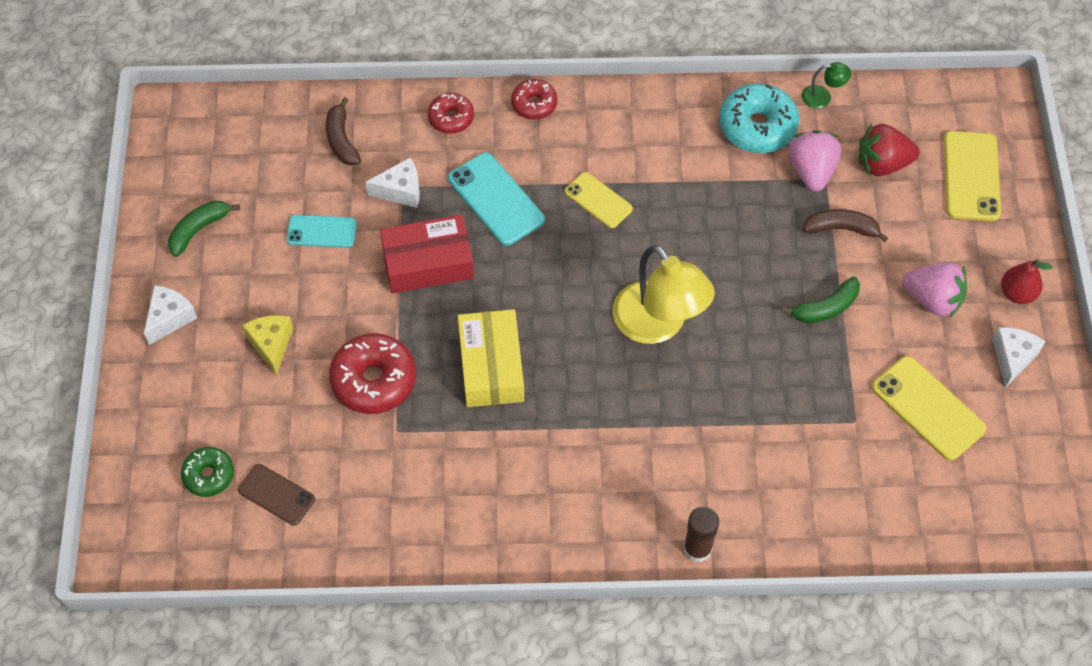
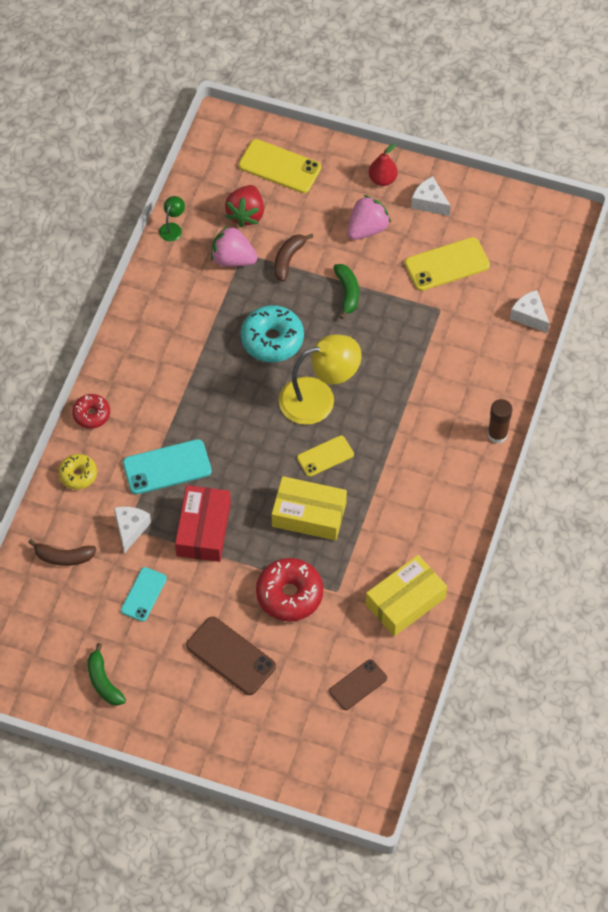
camera: 70 degrees left, 0 degrees up
(170, 318) = (177, 722): white cheese -> white cheese (529, 316)
(209, 475) = (324, 726): green donut -> none
(271, 345) = (231, 656): yellow cheese -> brown phone
(410, 513) = (405, 601): none -> yellow box
(451, 118) = (78, 475): red donut -> yellow donut
(598, 200) = (198, 400): yellow phone -> yellow phone (325, 456)
(757, 127) = (179, 278): turquoise donut -> turquoise donut (272, 340)

